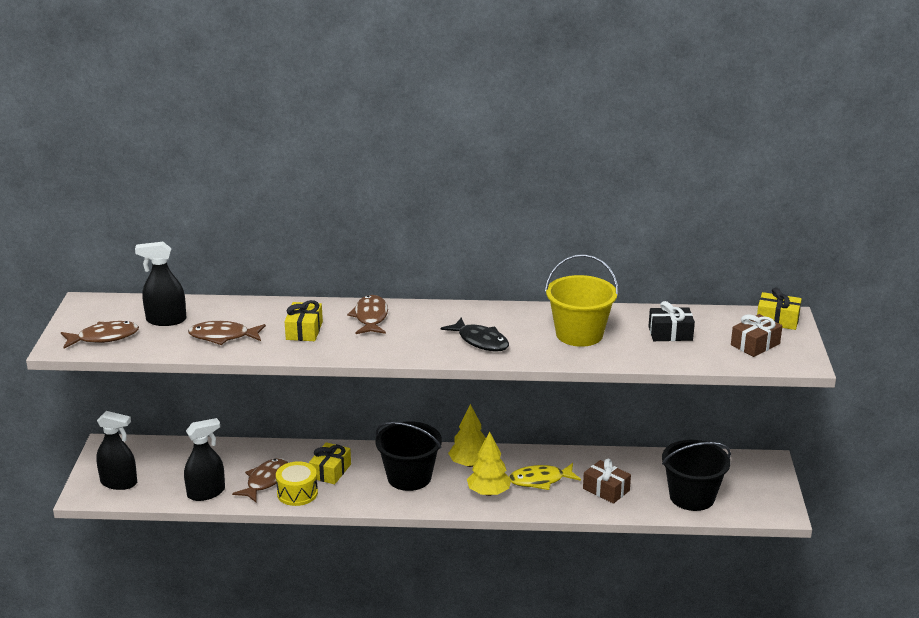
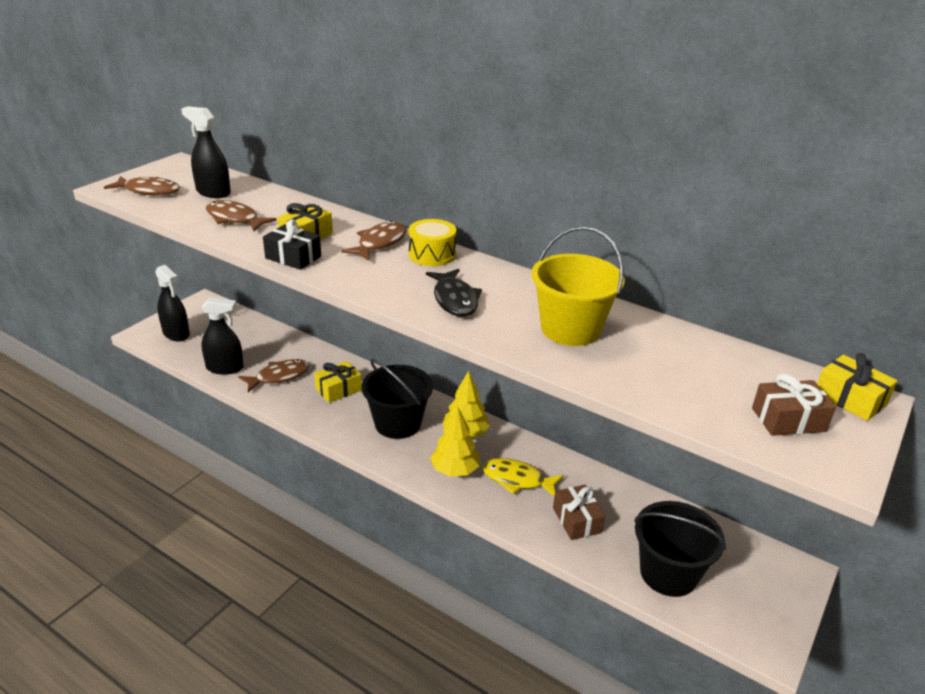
camera: 30 degrees right, 5 degrees up
(297, 493) = (291, 398): yellow drum -> yellow drum (432, 255)
(670, 333) = (683, 366): black gift -> black gift (293, 257)

